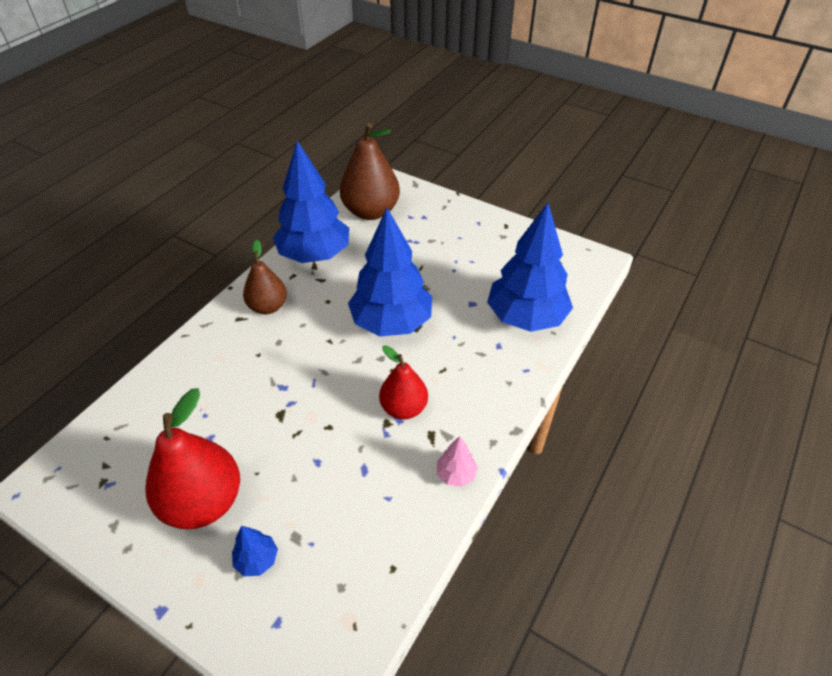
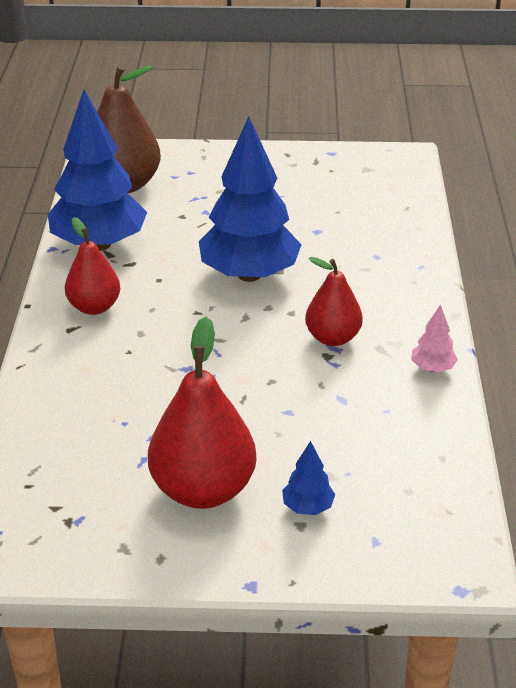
camera: 30 degrees left, 10 degrees down
(268, 307) = (94, 307): brown pear -> red pear
(526, 318) = (382, 225): blue tree -> none

